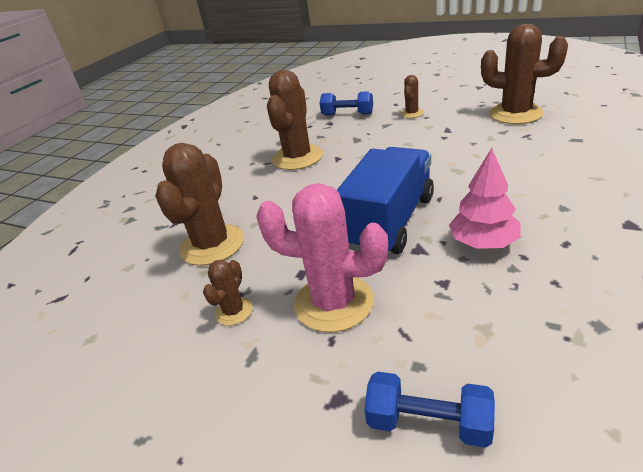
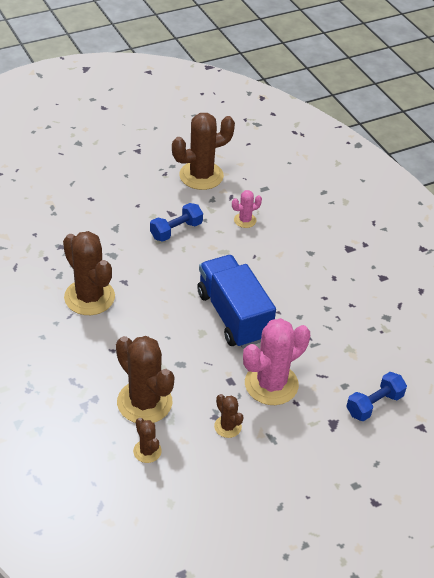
camera: 60 degrees left, 10 degrees up
(347, 114) = (63, 229): blue dumbbell -> blue dumbbell (176, 230)
(412, 113) = (121, 205): brown cactus -> brown cactus (147, 451)
(483, 243) = (298, 300): pink tree -> none
(516, 155) = (245, 220): none -> pink cactus

